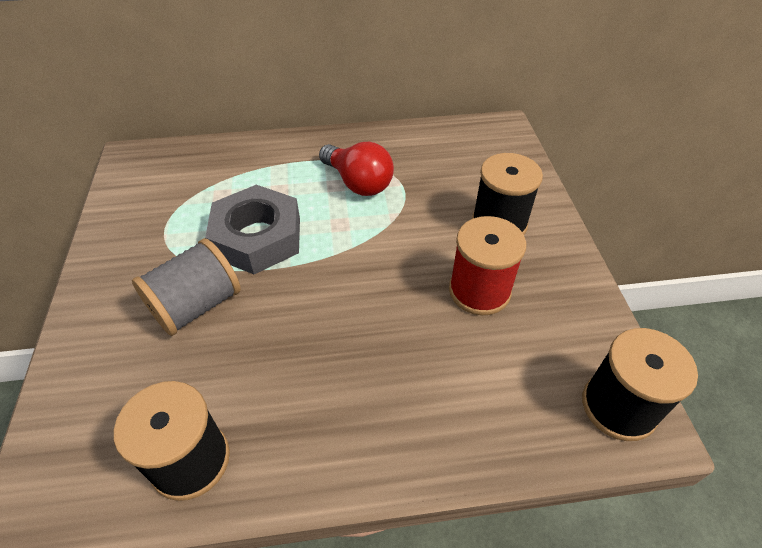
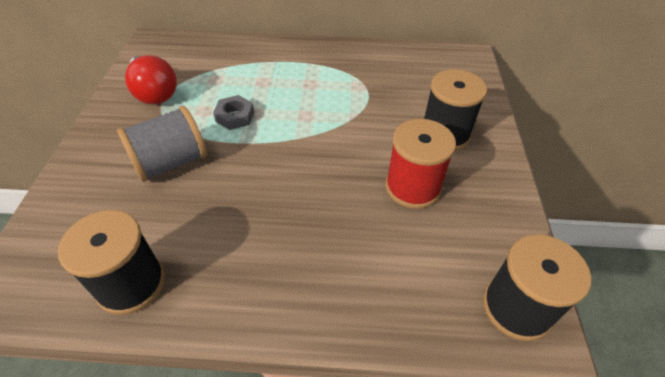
camera: 10 degrees right, 0 degrees up
(257, 237) = (235, 116): grey nut -> grey nut, size x0.49
(358, 183) = (330, 84): red light bulb -> red light bulb (154, 92)

